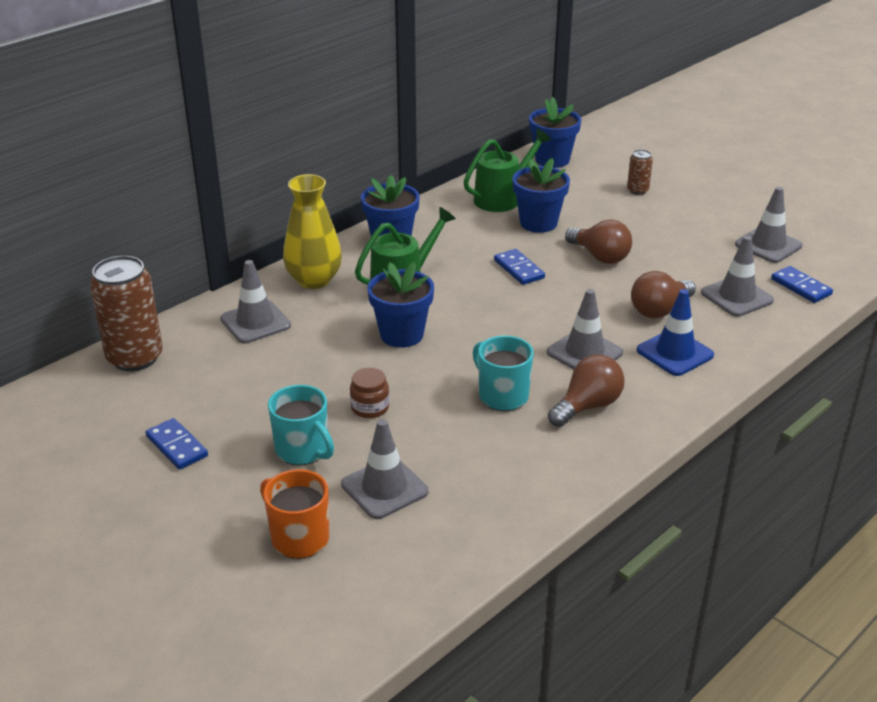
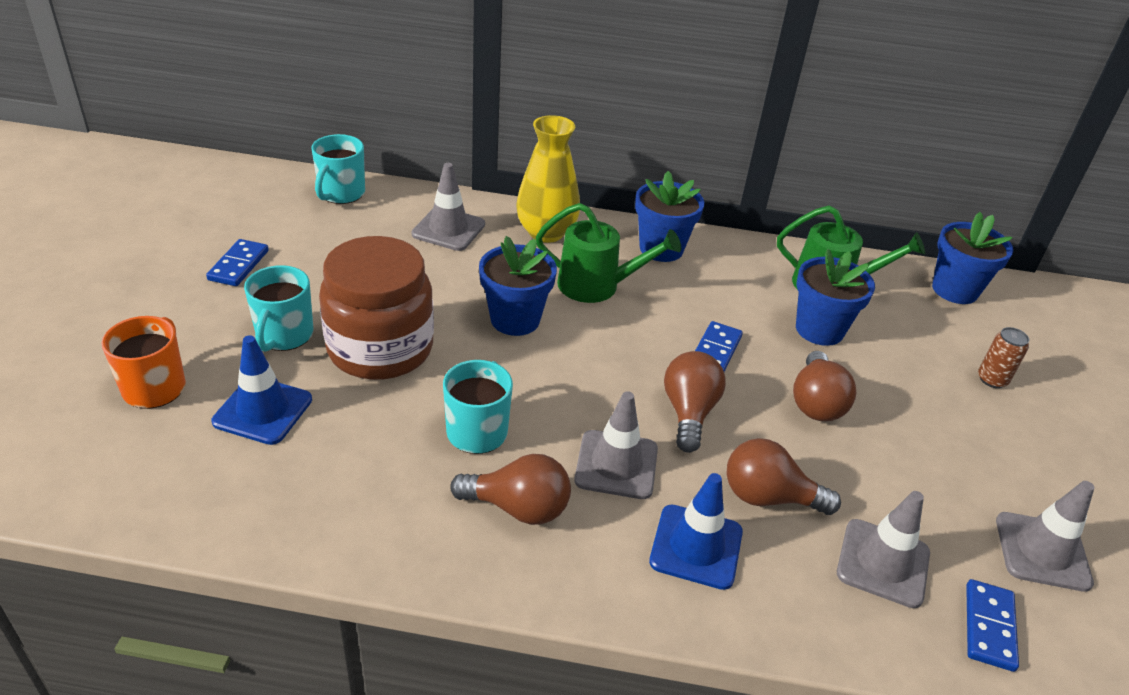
camera: 50 degrees right, 5 degrees up
(135, 358) = (341, 194): brown can -> turquoise mug
(370, 408) = (380, 349): brown jar -> brown jar, size x2.48
(384, 488) = (263, 410): grey traffic cone -> blue traffic cone
(565, 305) = (689, 412): none -> brown light bulb

